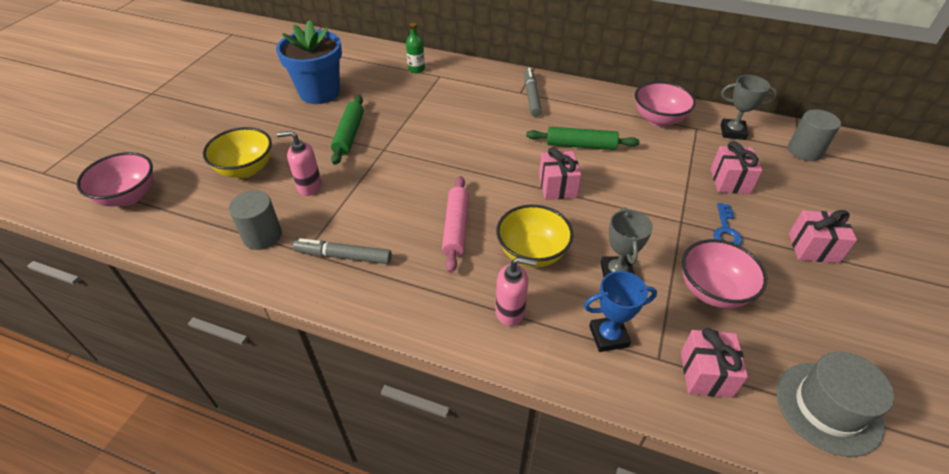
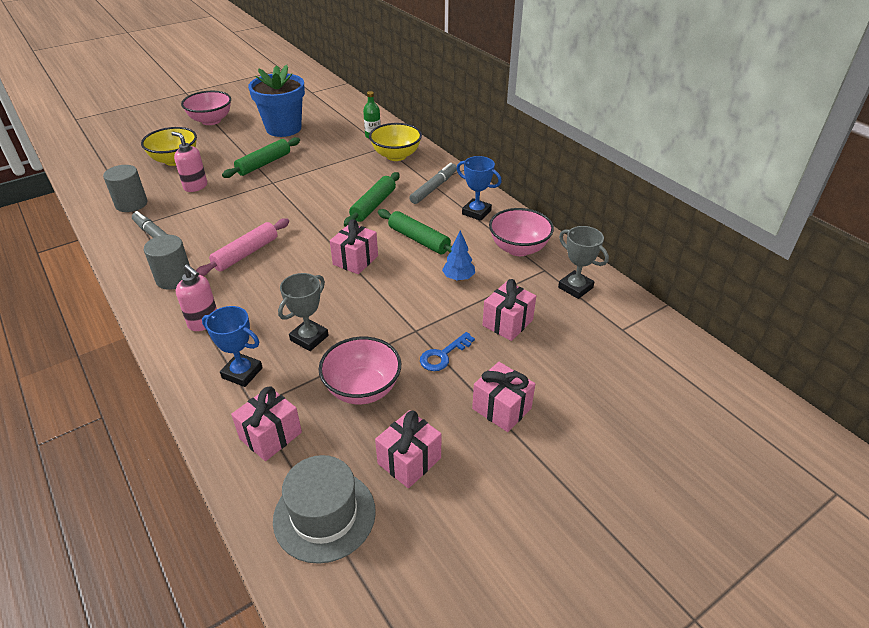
camera: 35 degrees right, 5 degrees down
(129, 196) = (97, 150): pink bowl -> pink bowl (211, 121)
(504, 132) = (373, 205): none -> green rolling pin
(532, 253) = (271, 294): yellow bowl -> yellow bowl (396, 156)
(591, 103) = (476, 212): none -> blue trophy
(651, 163) = (458, 278): none -> blue tree
(804, 151) = (626, 334): grey cylinder -> grey cylinder (174, 278)
(817, 325) = (409, 461): none -> pink gift

